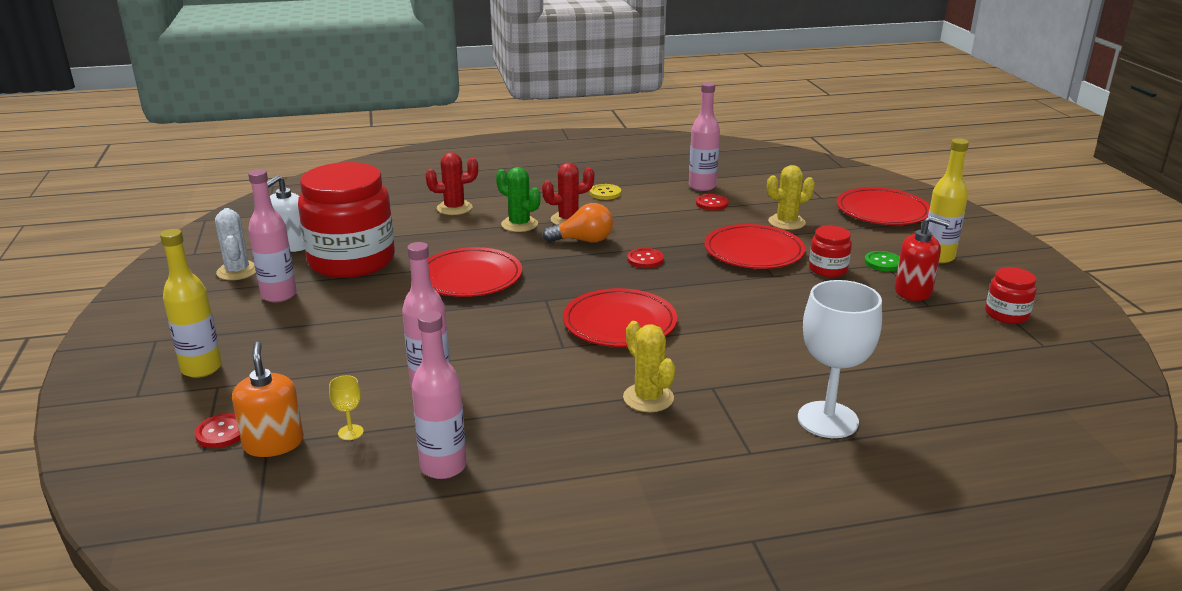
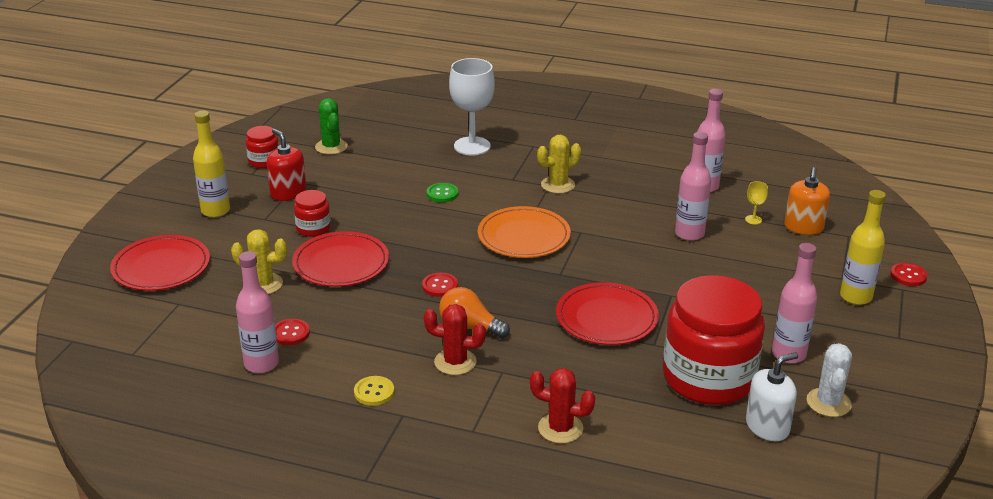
camera: 150 degrees left, 5 degrees up
(222, 432) = (837, 243): red button -> red button (908, 275)
(519, 224) = (510, 373): green cactus -> green cactus (331, 147)
(619, 323) = (524, 236): red plate -> orange plate
(648, 398) = (558, 185): yellow cactus -> yellow cactus turned 60 degrees clockwise
(883, 262) = (263, 220): green button -> green button (442, 194)

